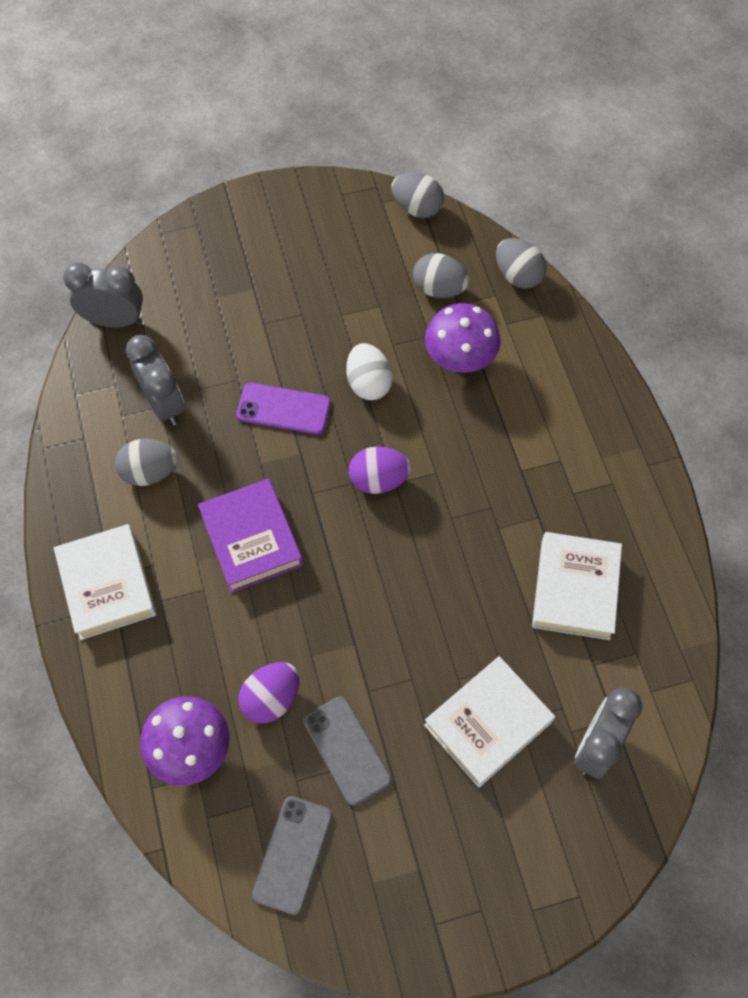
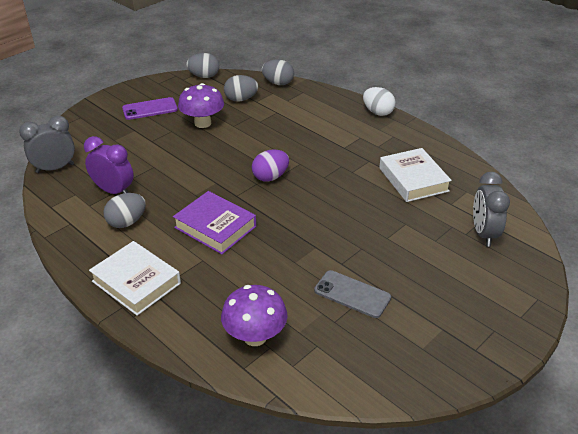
camera: 30 degrees left, 25 degrees down
(164, 404) = (114, 191): grey clock -> purple clock
(271, 698) = (286, 291): purple egg -> none
(283, 409) = (191, 169): purple phone -> purple phone (150, 109)
(293, 854) = (363, 357): grey phone -> none
(368, 383) = (232, 143): white egg -> white egg (377, 112)
(460, 359) = (274, 119): purple mushroom -> purple mushroom (202, 123)
(487, 723) = (420, 249): white book -> none

